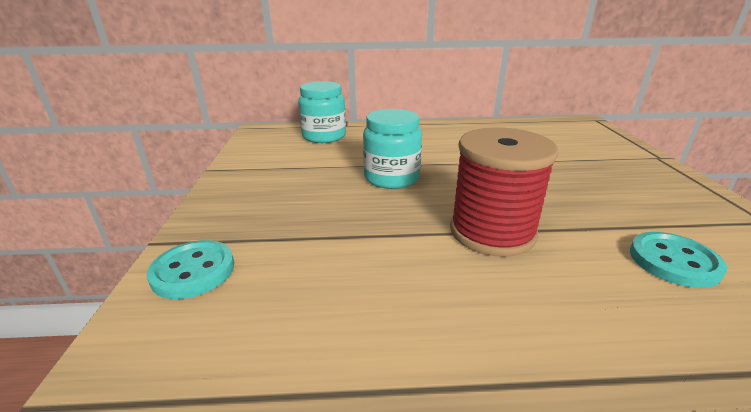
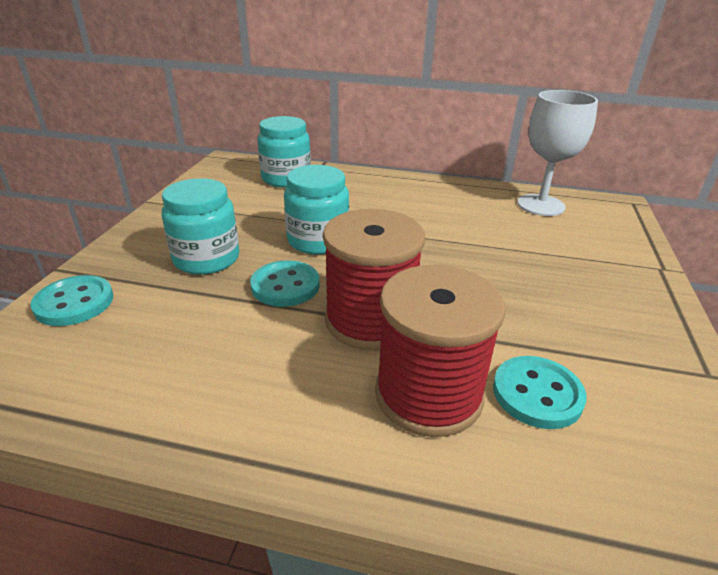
camera: 15 degrees right, 5 degrees up
(303, 208) = (206, 259): none -> turquoise jar
(394, 217) = (285, 286): none -> turquoise button
(537, 129) = (541, 205): none -> white goblet
(595, 281) = (428, 394): none -> red spool

